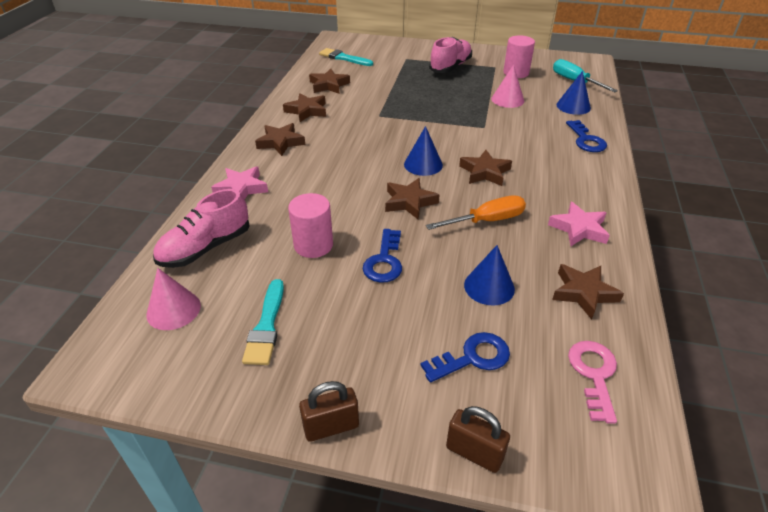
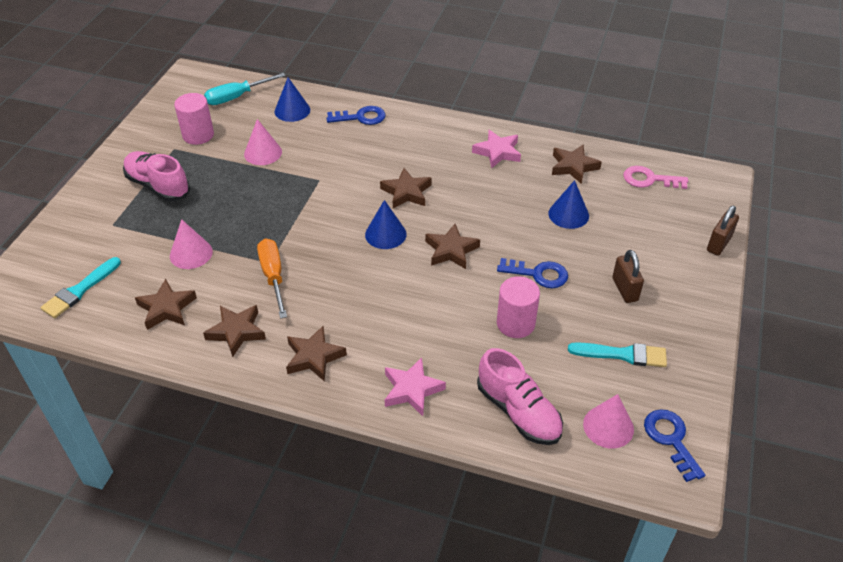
camera: 85 degrees left, 5 degrees up
(331, 427) = (713, 313): brown padlock -> brown padlock (625, 289)
(383, 86) = (191, 253): none -> pink cone
(473, 357) = (642, 234): blue key -> blue key (670, 439)
(487, 220) = (484, 203): orange screwdriver -> orange screwdriver (273, 276)

